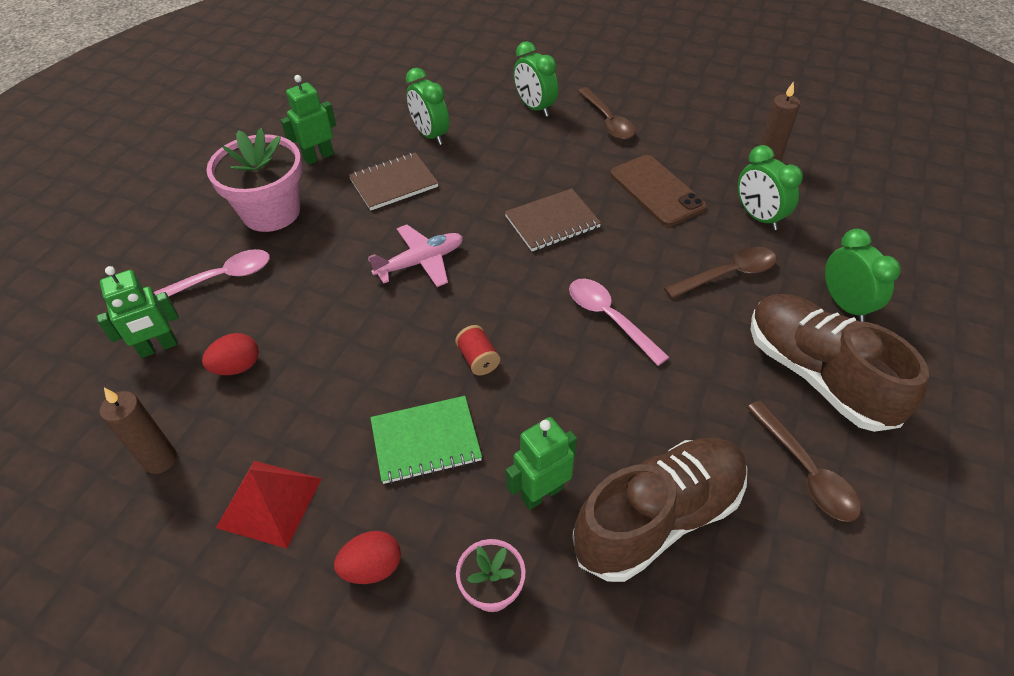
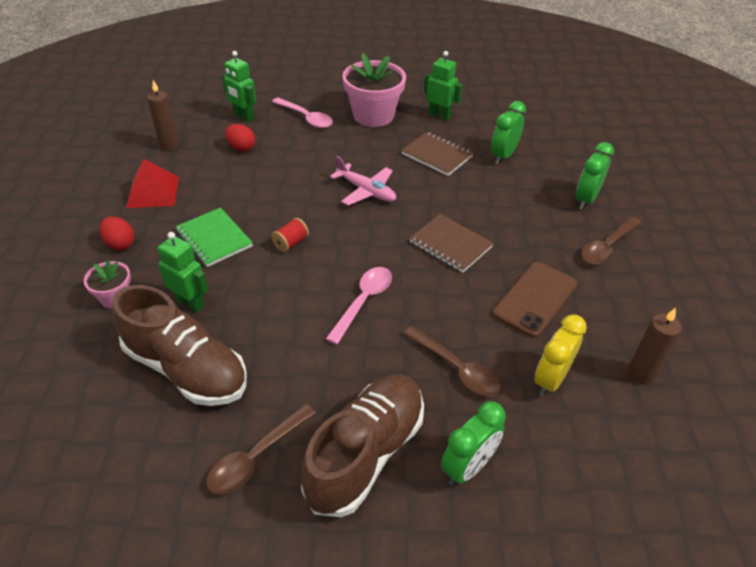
camera: 65 degrees right, 5 degrees down
(758, 217) = (550, 379): green clock -> yellow clock

